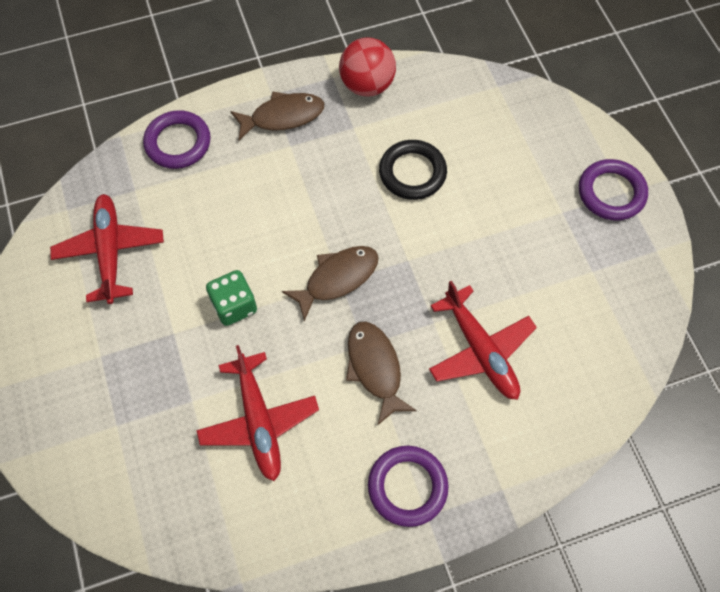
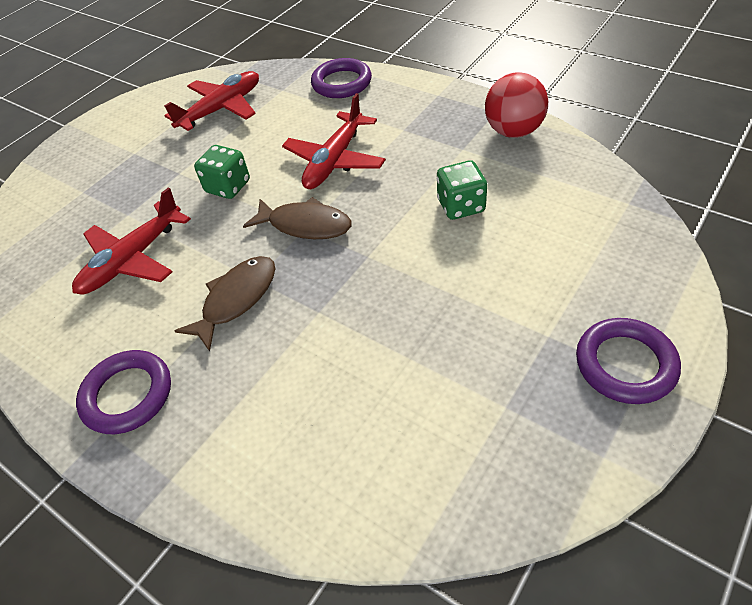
camera: 60 degrees right, 15 degrees down
(283, 117) = (425, 111): brown fish -> none
(412, 173) = (461, 206): black ring -> green dice
(480, 350) = (318, 364): red plane -> red plane (335, 160)

